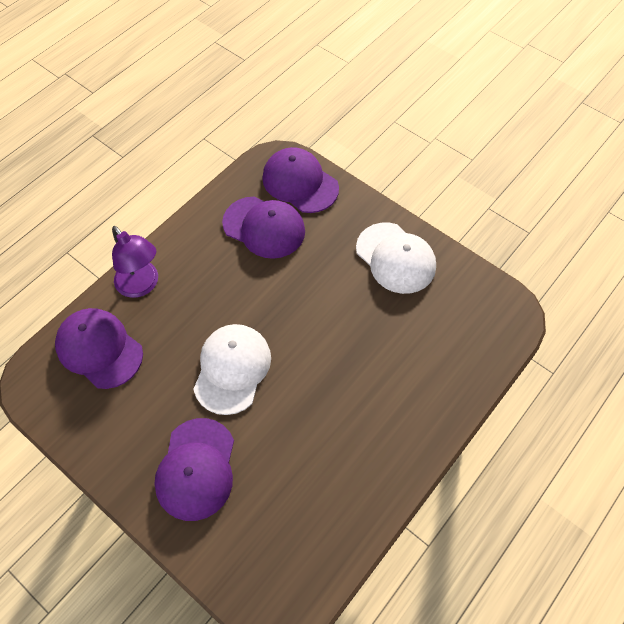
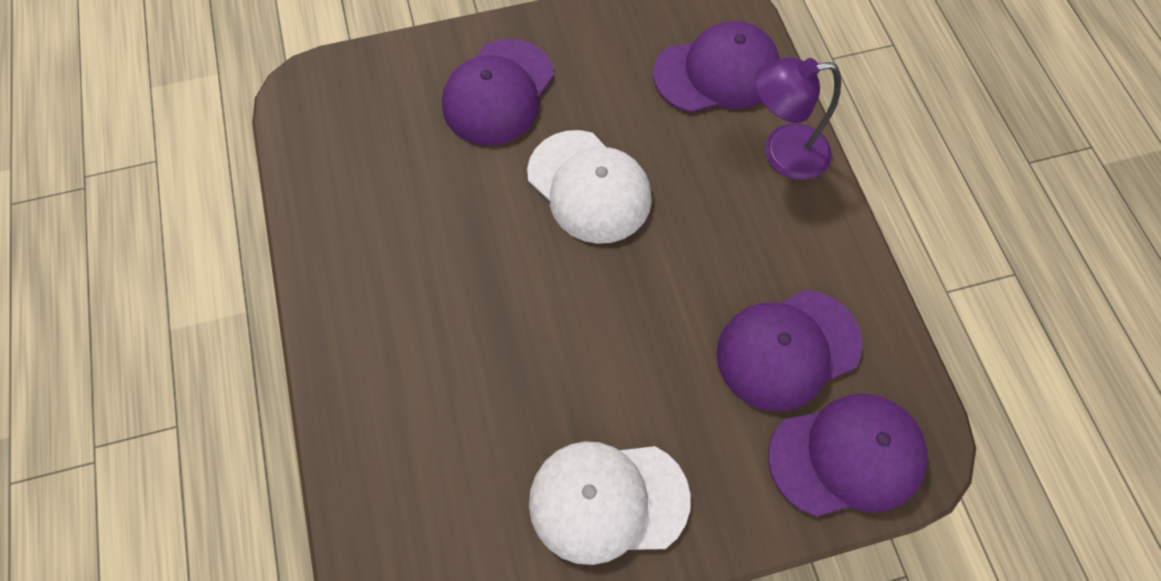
camera: 125 degrees right, 5 degrees up
(196, 469) = (498, 92): purple cap -> purple cap turned 105 degrees counterclockwise

